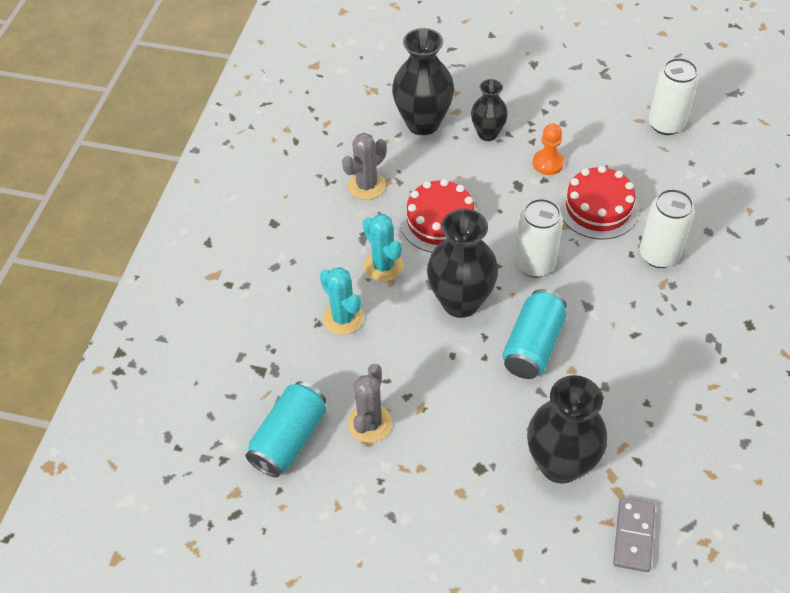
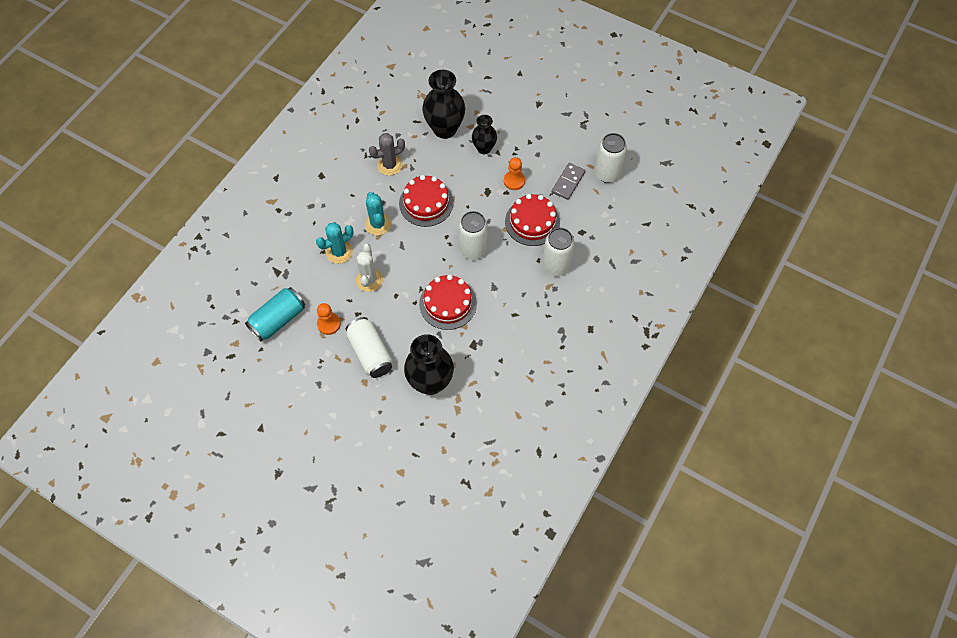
camera: 15 degrees right, 10 degrees up
(343, 318) = (339, 252): turquoise cactus -> turquoise cactus turned 75 degrees clockwise
(370, 423) = (329, 324): grey cactus -> orange pawn
(404, 344) = (369, 280): none -> white cactus
(451, 447) = (370, 353): none -> white can
(460, 302) = (415, 262): black vase -> none
(533, 345) = (448, 303): turquoise can -> red cake
(633, 536) = (453, 437): grey domino -> grey domino (568, 182)

